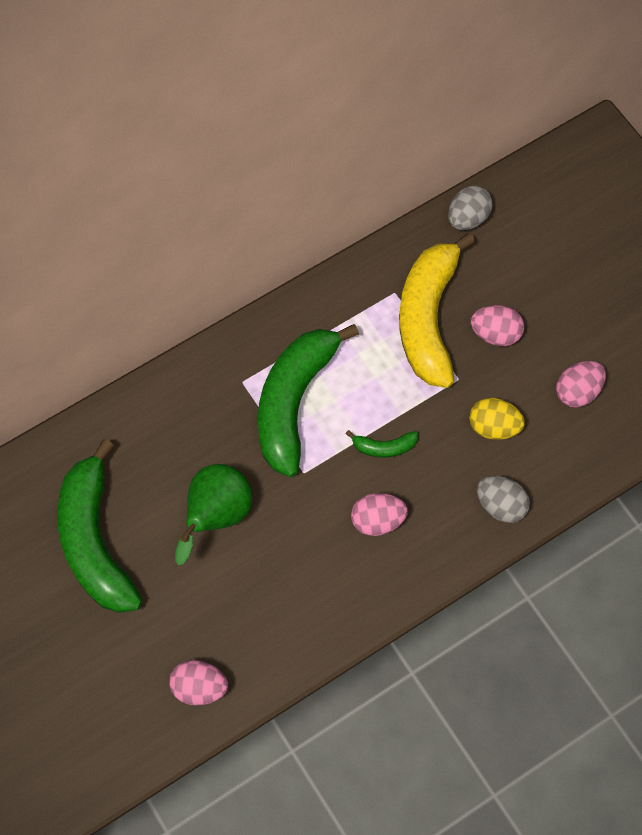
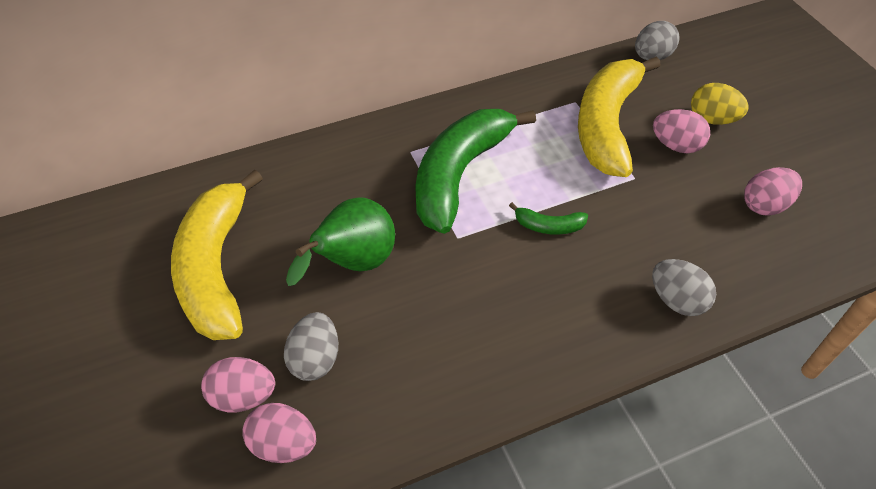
camera: 10 degrees right, 15 degrees down
(95, 541) = (216, 268): green banana -> yellow banana
(206, 612) = (315, 359): none -> grey egg
(377, 520) = (532, 294): pink egg -> pink egg (243, 396)
(494, 426) = (671, 224): yellow egg -> yellow egg (712, 119)

